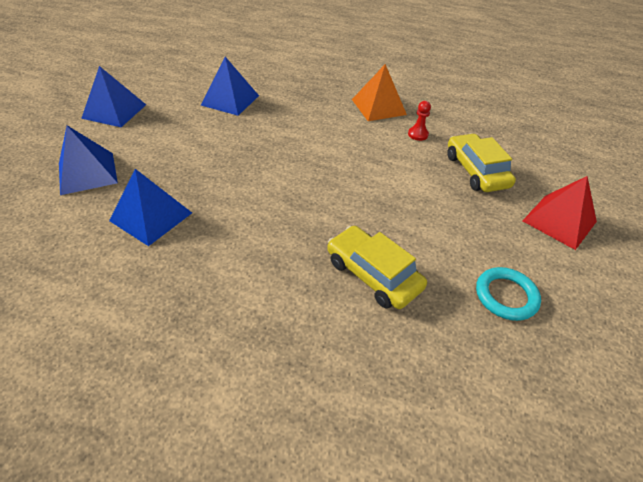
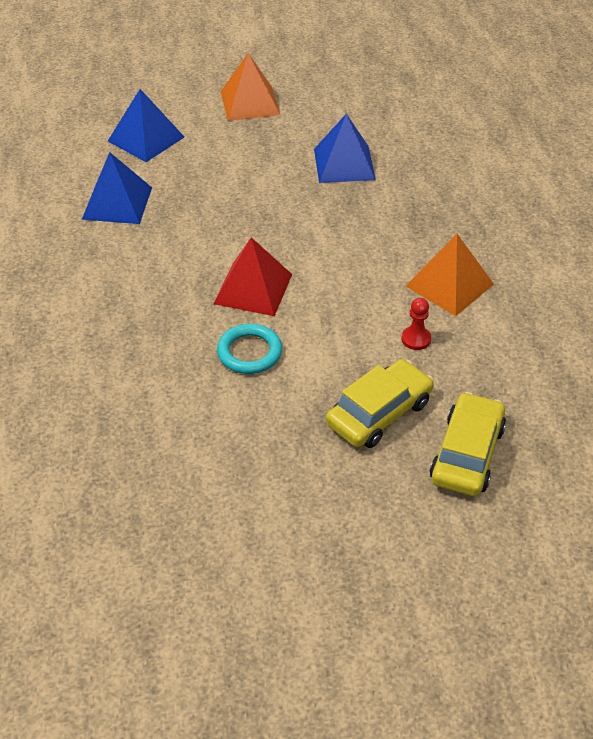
camera: 65 degrees right, 0 degrees up
(114, 111) = (250, 103): blue pyramid -> orange pyramid
(373, 274) = (137, 372): yellow car -> yellow car (467, 454)
(506, 296) = (168, 481): turquoise ring -> turquoise ring (249, 352)
(559, 221) = (334, 513): red pyramid -> red pyramid (253, 288)

